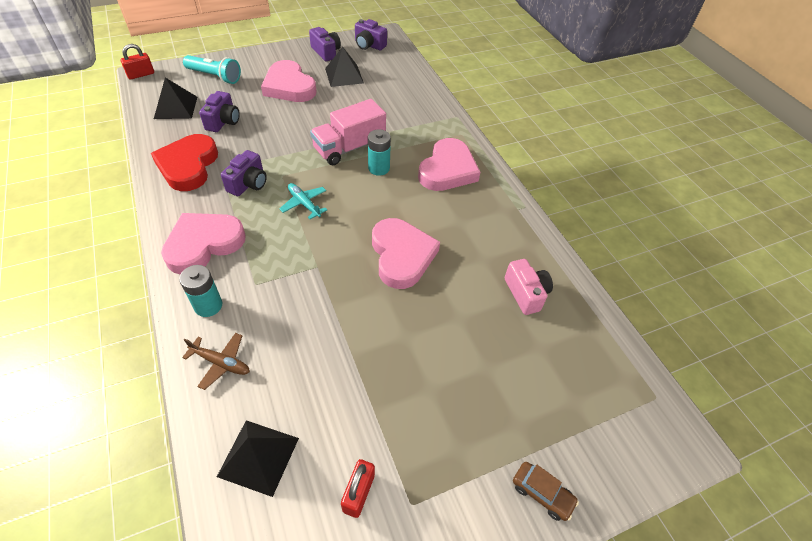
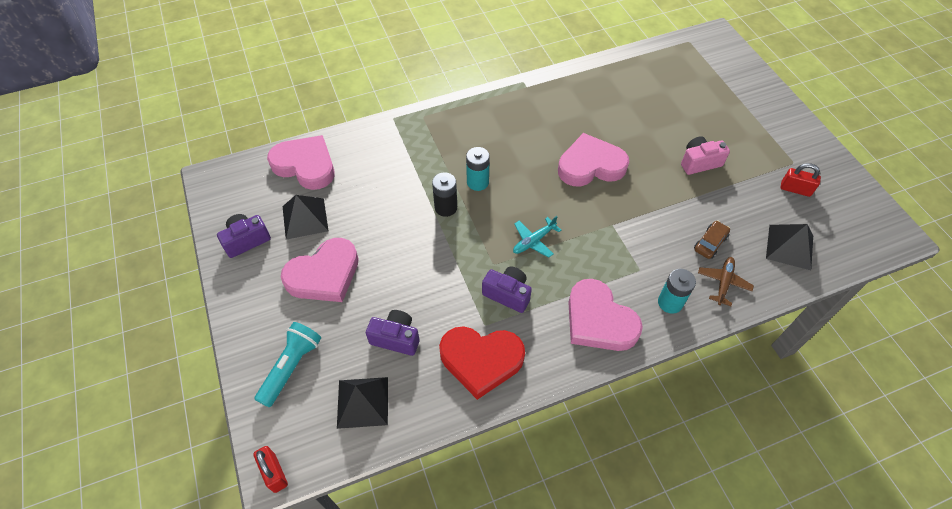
camera: 85 degrees left, 5 degrees up
(349, 148) = (446, 207): pink truck -> black battery
(369, 45) = (236, 195): purple camera -> none
(447, 170) = (478, 130): pink heart -> pink heart (305, 165)
(526, 293) = (617, 92): pink camera -> pink camera (699, 162)
(542, 493) = (766, 102): brown car -> brown car (710, 243)

